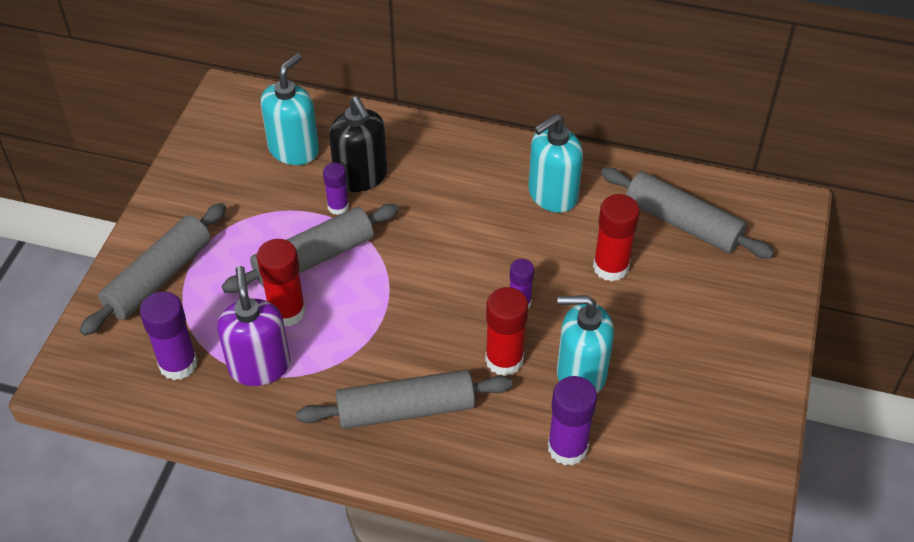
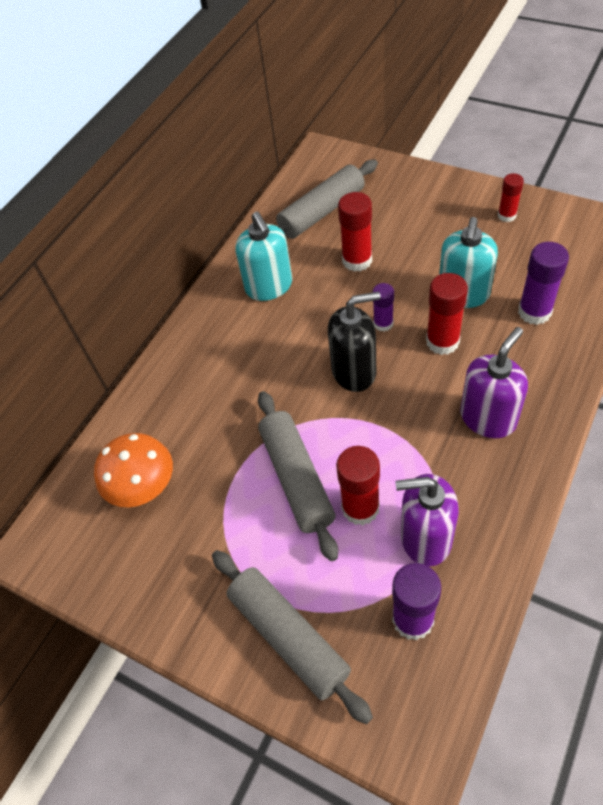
camera: 70 degrees left, 5 degrees up
(294, 150) = (143, 486): turquoise soap dispenser -> orange mushroom
(338, 207) = (235, 451): purple glue stick -> none
(361, 177) = (201, 428): black soap dispenser -> black soap dispenser (354, 371)
(406, 409) = (488, 418): grey rolling pin -> purple soap dispenser
(729, 412) = (506, 215): none -> red glue stick

